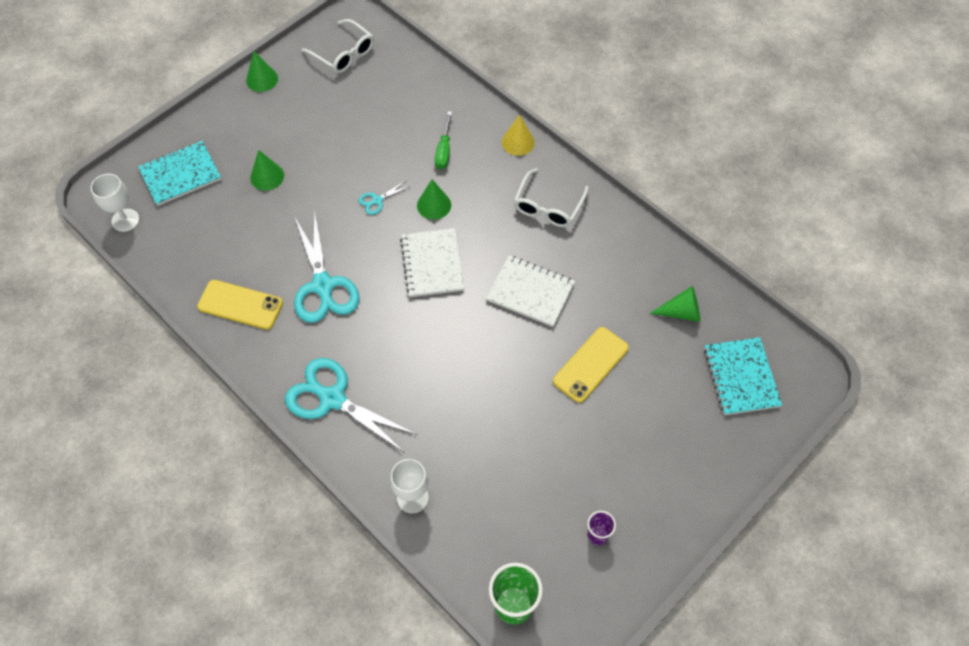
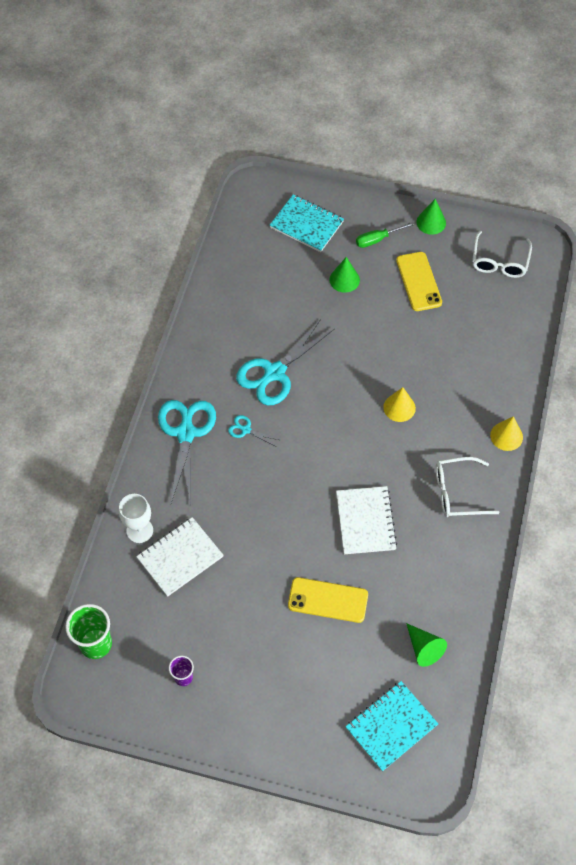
camera: 60 degrees right, 0 degrees up
(125, 220) = (245, 216): white goblet -> none
(240, 305) = (224, 329): yellow phone -> yellow phone (419, 281)
(377, 200) = (375, 365): turquoise scissors -> turquoise scissors (245, 430)
(432, 264) = (344, 436): white notebook -> white notebook (180, 557)
(434, 205) = (399, 407): green cone -> yellow cone
(444, 150) = (457, 386): green screwdriver -> green screwdriver (378, 239)

